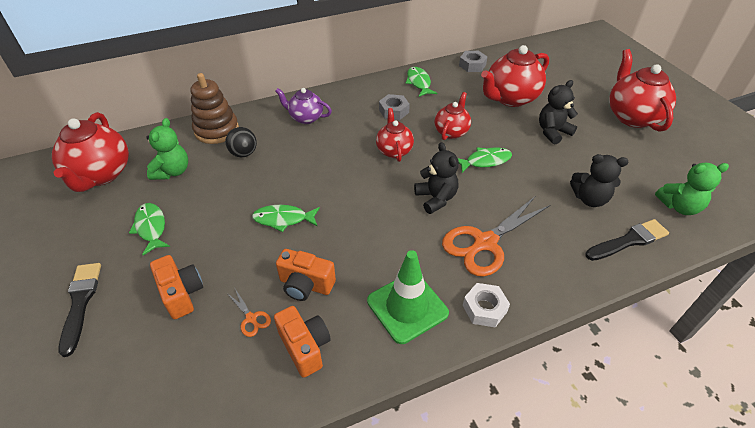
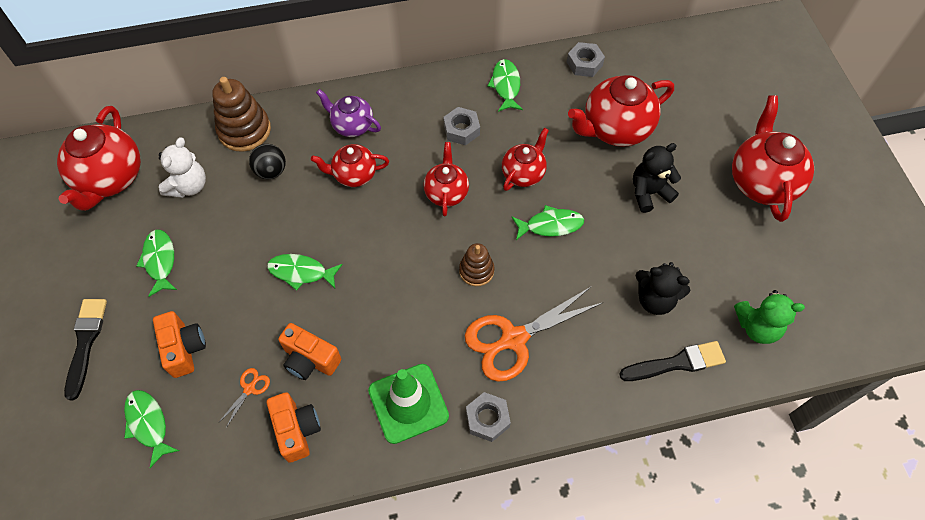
camera: 10 degrees right, 15 degrees up
(150, 366) = (148, 424): none -> green fish
(172, 171) = (188, 186): green teddy bear -> white teddy bear
(251, 318) = (249, 389): orange scissors -> orange scissors turned 120 degrees counterclockwise
(314, 148) = (354, 175): none -> red teapot
(436, 198) = (476, 271): black teddy bear -> brown stacking toy
(484, 308) = (487, 419): white nut -> grey nut

